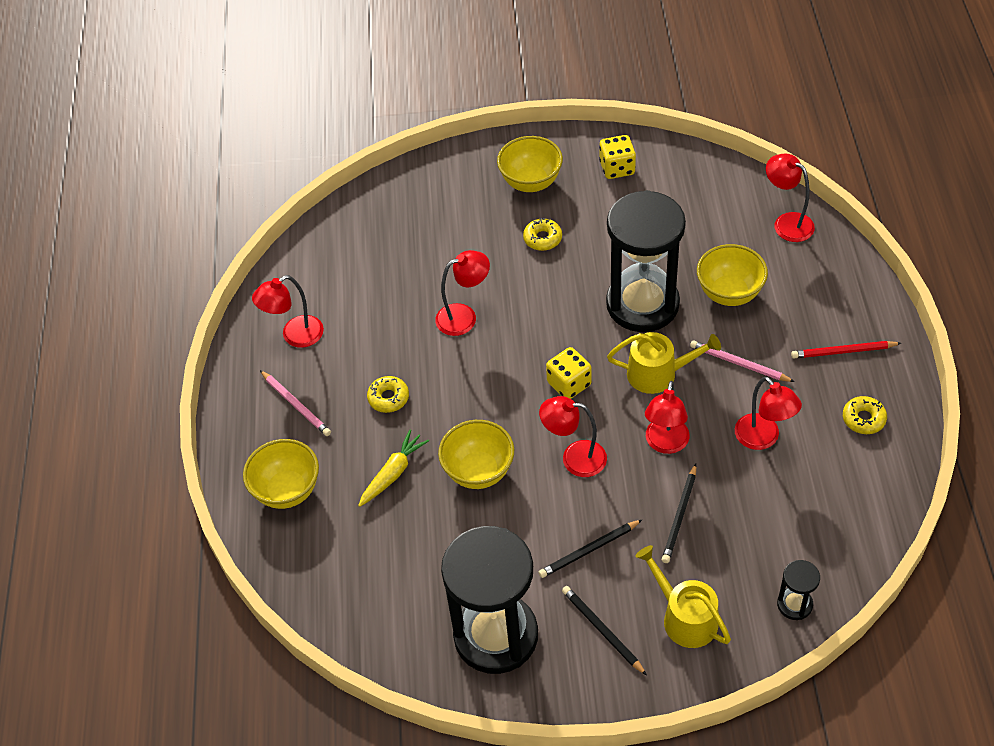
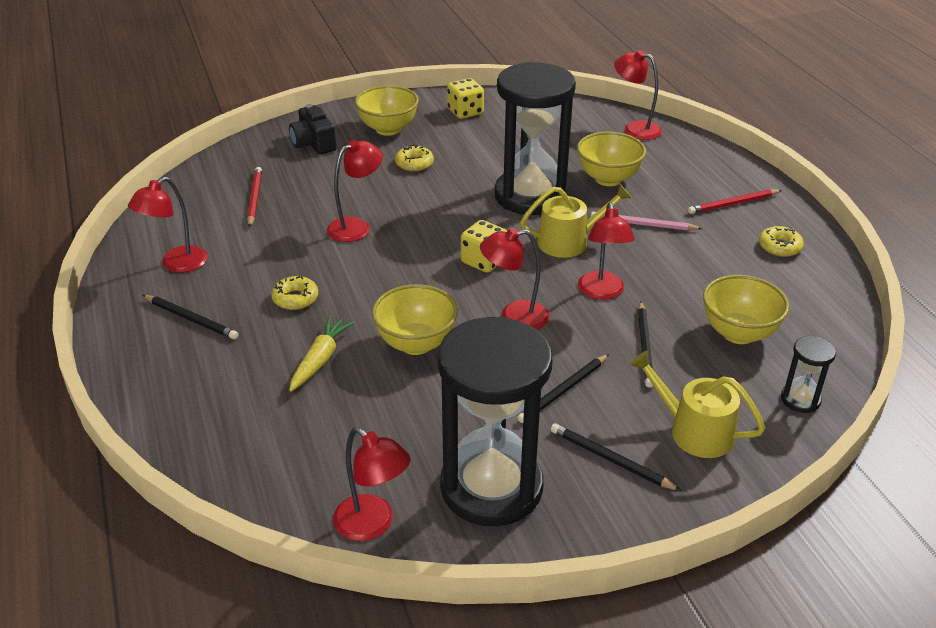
camera: 20 degrees left, 15 degrees down
(287, 491) = (198, 395): yellow bowl -> yellow bowl (738, 333)
(296, 405) = (191, 319): pink pencil -> black pencil
(379, 262) = (254, 198): none -> red pencil
(452, 192) = (313, 143): none -> black camera
(763, 438) = (695, 274): red lamp -> red lamp (373, 525)

